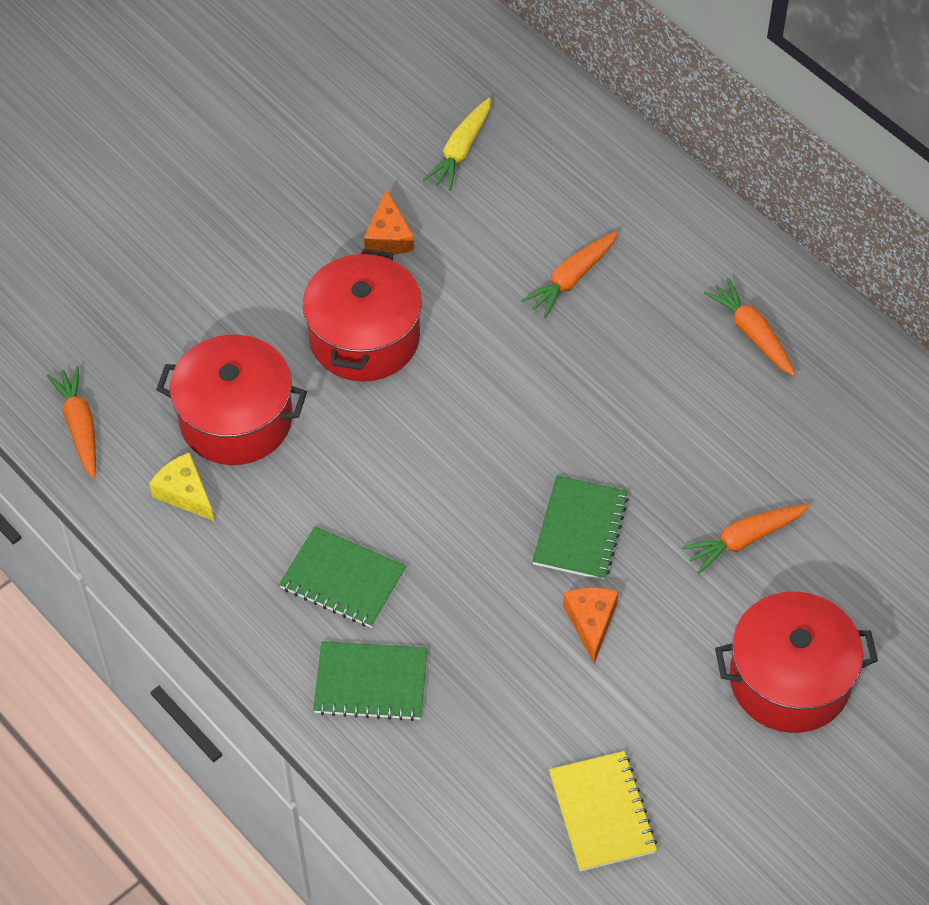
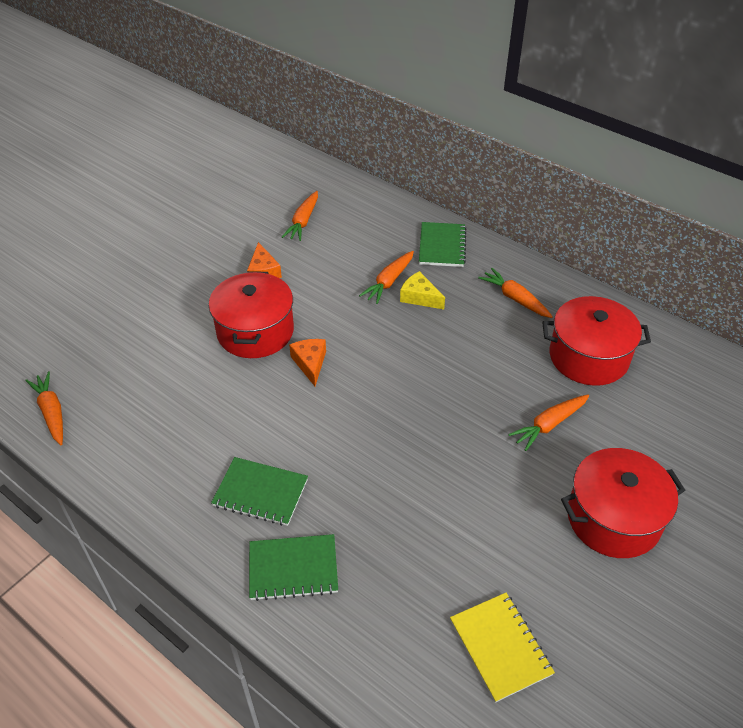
camera: 10 degrees left, 10 degrees down
(184, 493) = (133, 447): yellow cheese -> yellow cheese (419, 297)
(236, 419) = (168, 393): red pot -> red pot (588, 357)
(461, 151) = (303, 221): yellow carrot -> orange carrot
(580, 530) = (431, 434): green notebook -> green notebook (442, 246)
(591, 622) = (454, 497): orange cheese -> orange cheese (310, 363)

